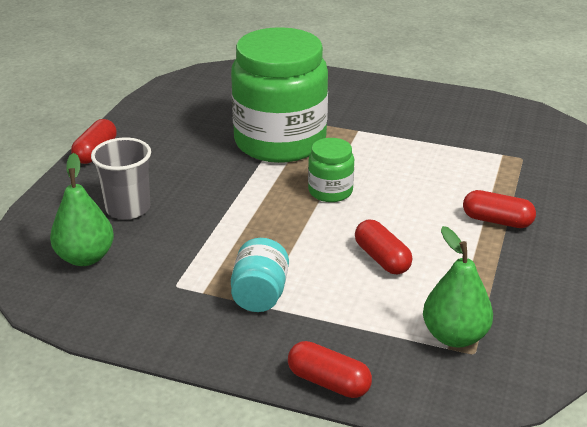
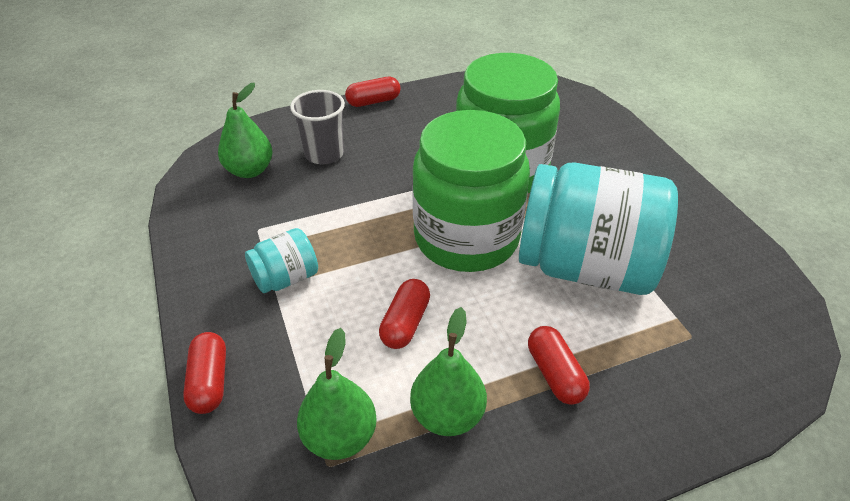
camera: 50 degrees right, 10 degrees up
(330, 191) = (466, 238): green jar -> green jar, size x2.24
(421, 160) = (585, 266): none -> turquoise jar
(484, 280) = (447, 415): none -> green pear

